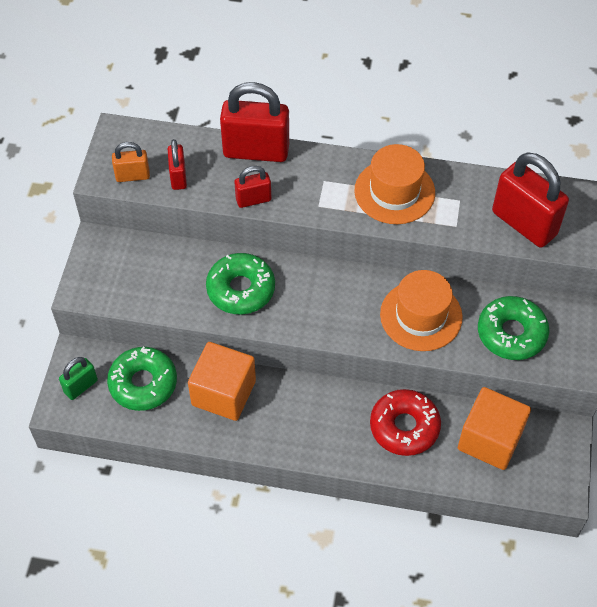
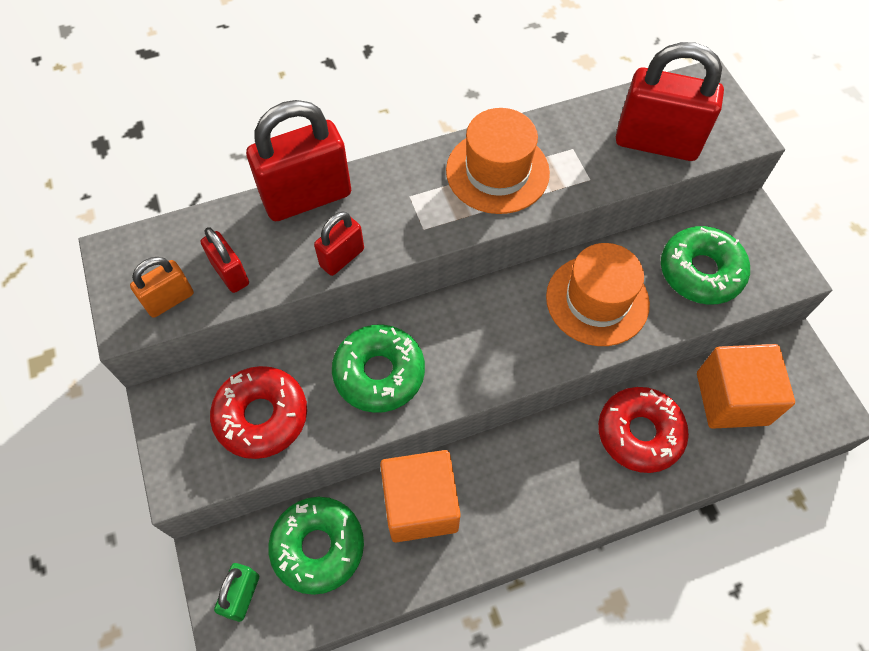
camera: 30 degrees left, 5 degrees up
(151, 279) = (261, 416): none -> red donut

